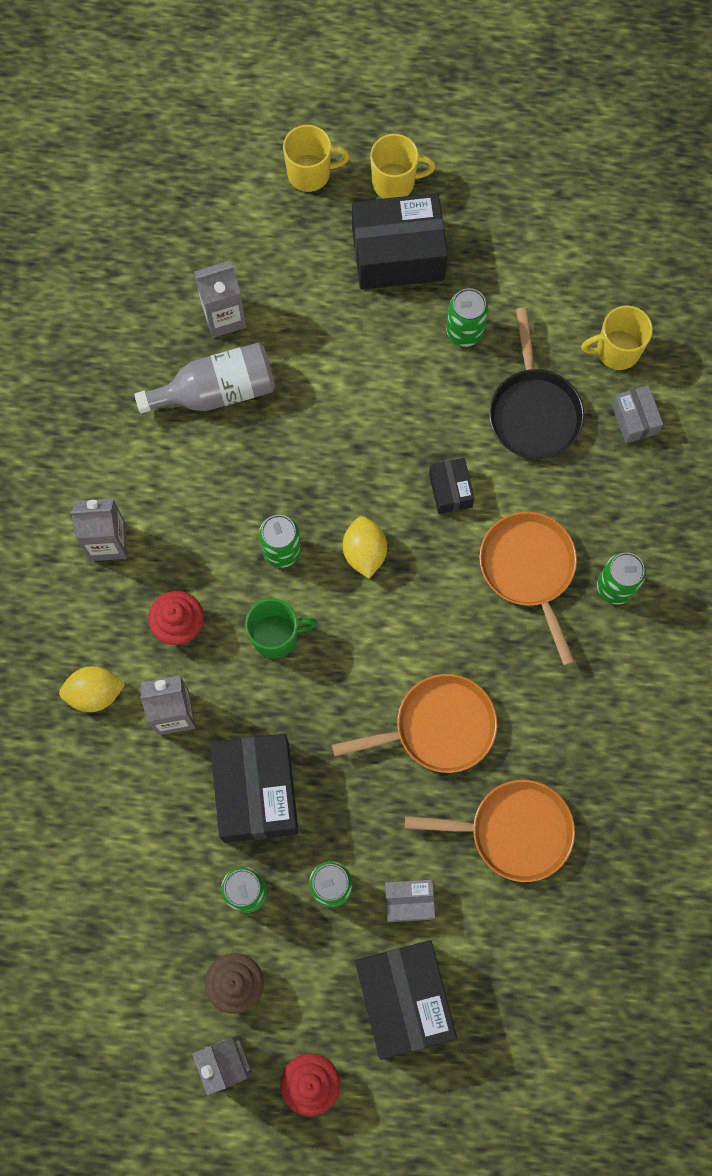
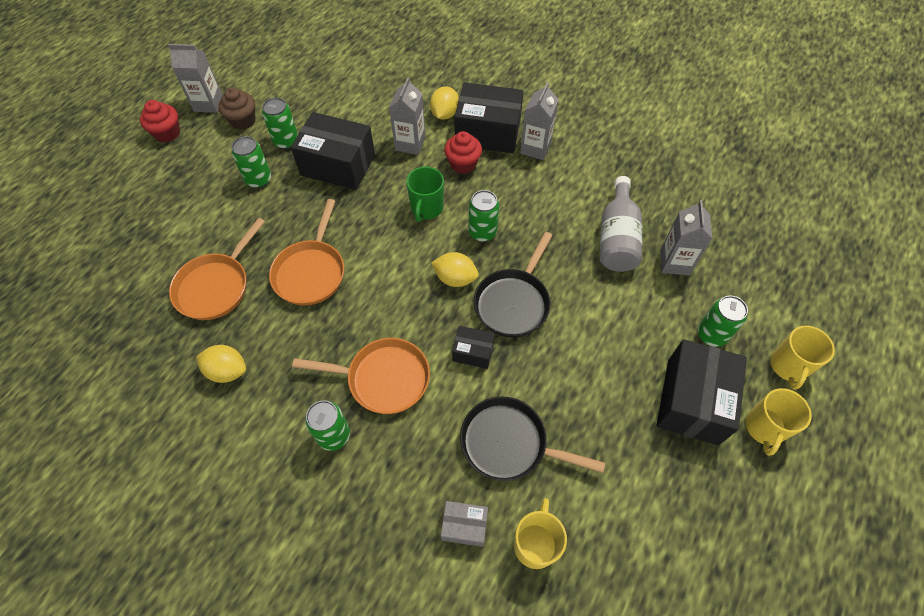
camera: 115 degrees right, 15 degrees down
(365, 473) = (513, 302): none -> black pan
(403, 998) = (171, 189): black box -> black box (488, 132)
(409, 901) = (220, 213): grey box -> none
(464, 331) = (602, 421): green can -> green can (711, 335)
(607, 744) = (227, 371): none -> yellow lemon

